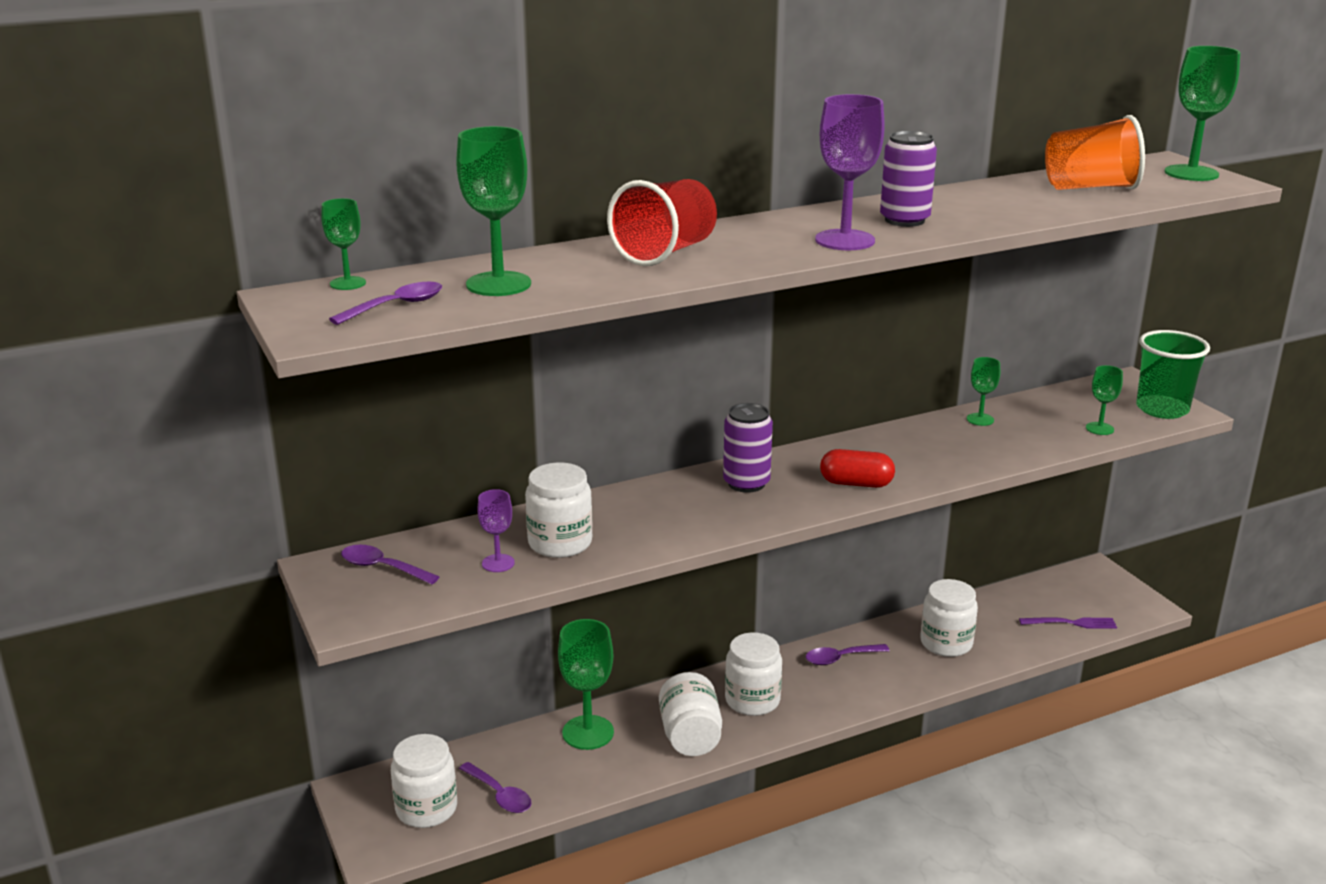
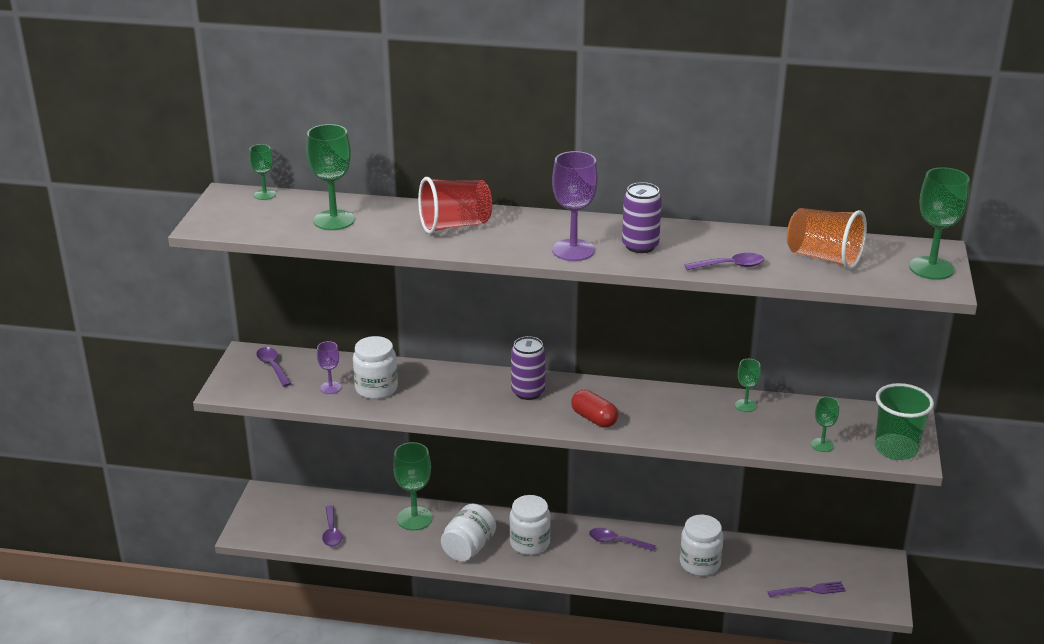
camera: 35 degrees right, 5 degrees up
(396, 306) = (265, 219): purple spoon -> purple spoon (730, 266)
(426, 809) = (289, 522): white jar -> none
(1072, 623) = (810, 590): purple fork -> purple fork turned 45 degrees counterclockwise

